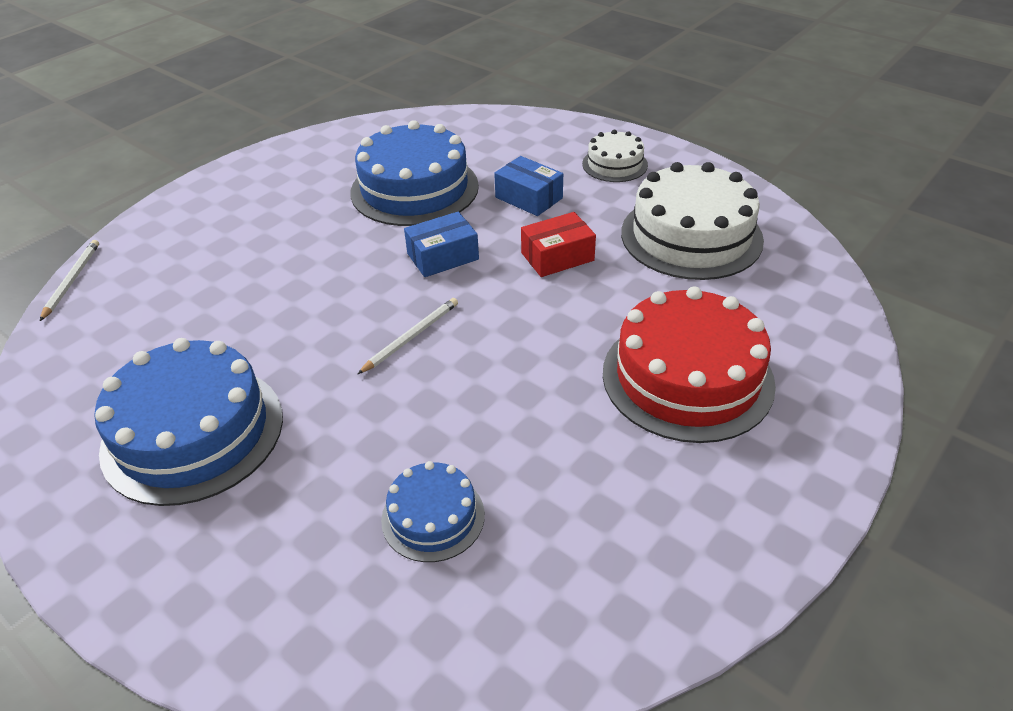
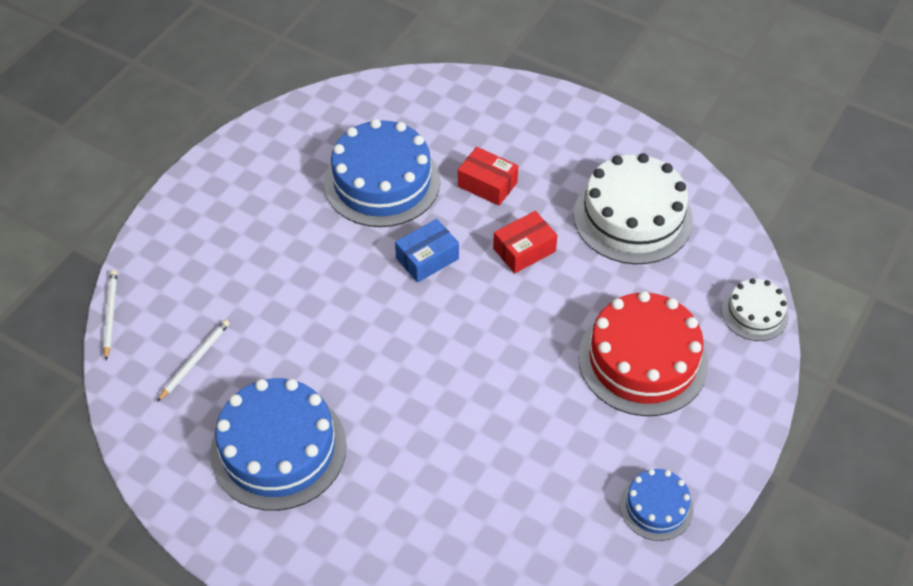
camera: 10 degrees left, 10 degrees up
(411, 337) = (422, 344): white pencil -> white pencil (194, 361)
(433, 517) = (478, 495): blue cake -> blue cake (656, 506)
(529, 198) = (487, 184): blue box -> red box
(614, 164) = (557, 137): white cake -> white cake (754, 313)

